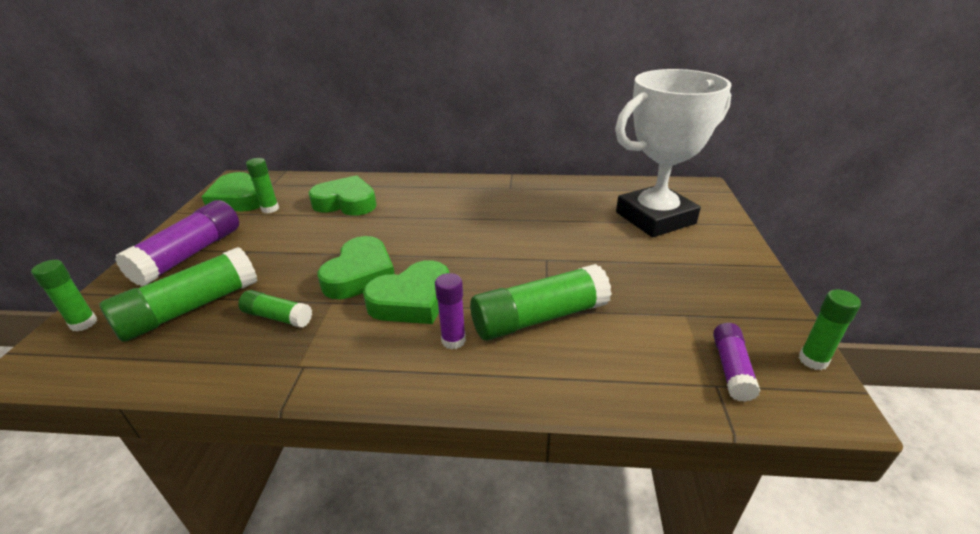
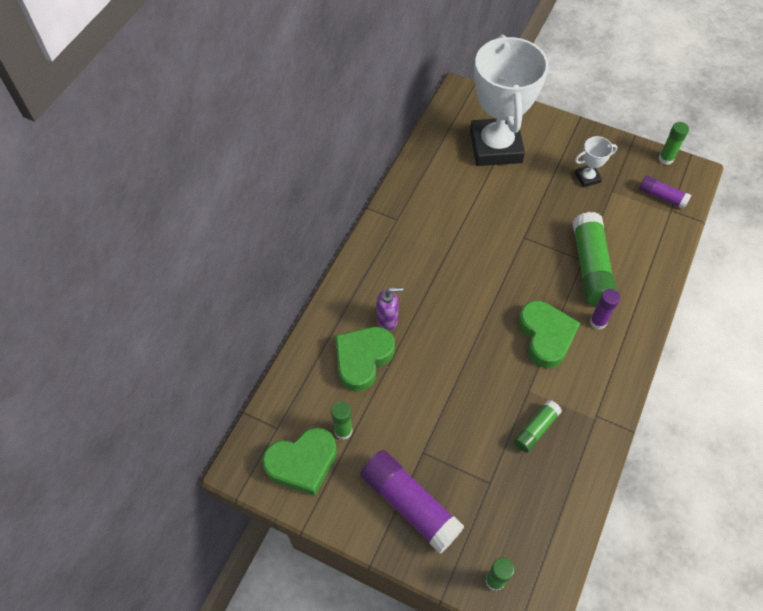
camera: 70 degrees left, 25 degrees up
(190, 308) = (501, 495): green glue stick -> none
(360, 275) = (498, 365): green heart -> none
(393, 205) = (387, 320): none -> purple soap dispenser
(684, 289) = (587, 178): none -> white trophy

